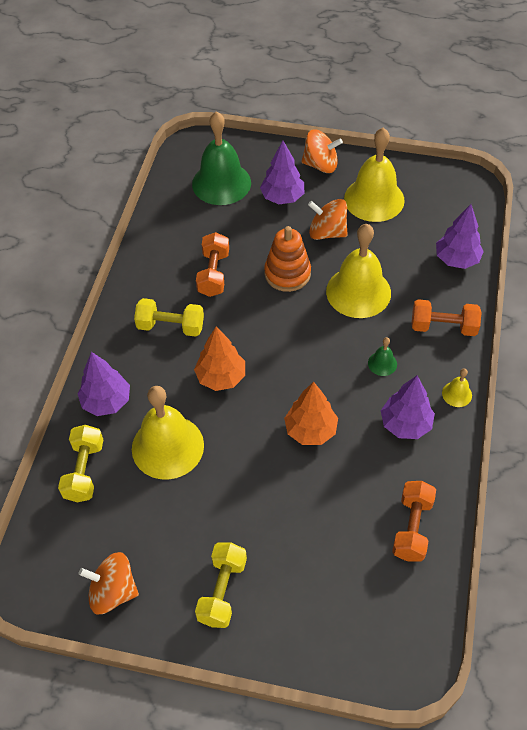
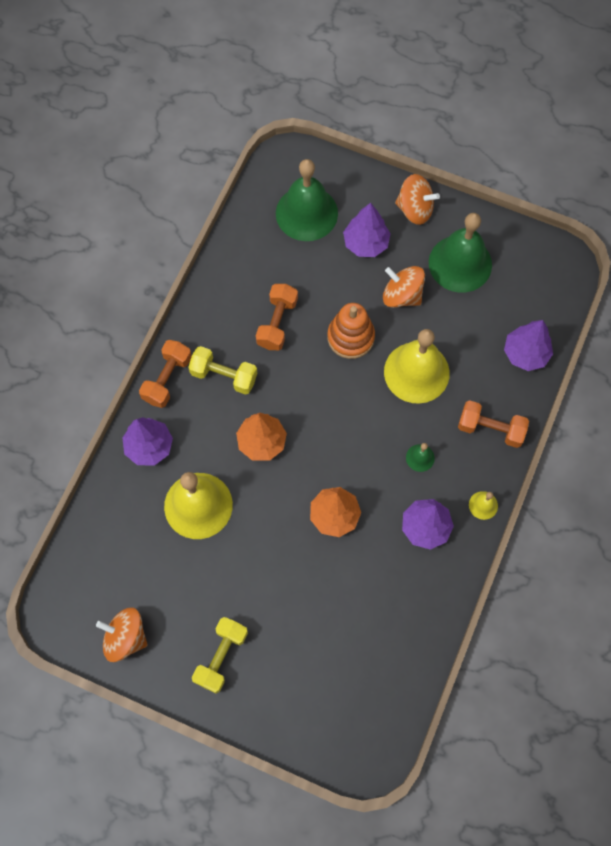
camera: 10 degrees right, 15 degrees up
(84, 471) = (118, 515): yellow dumbbell -> none
(374, 199) = (460, 263): yellow bell -> green bell
(412, 528) = (404, 632): orange dumbbell -> orange dumbbell (167, 379)

